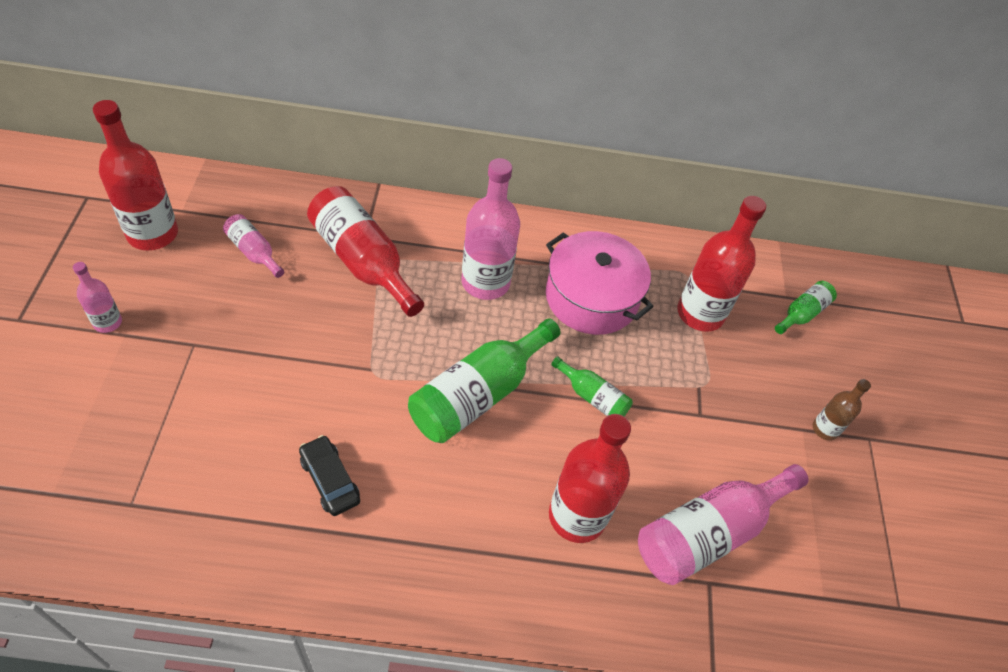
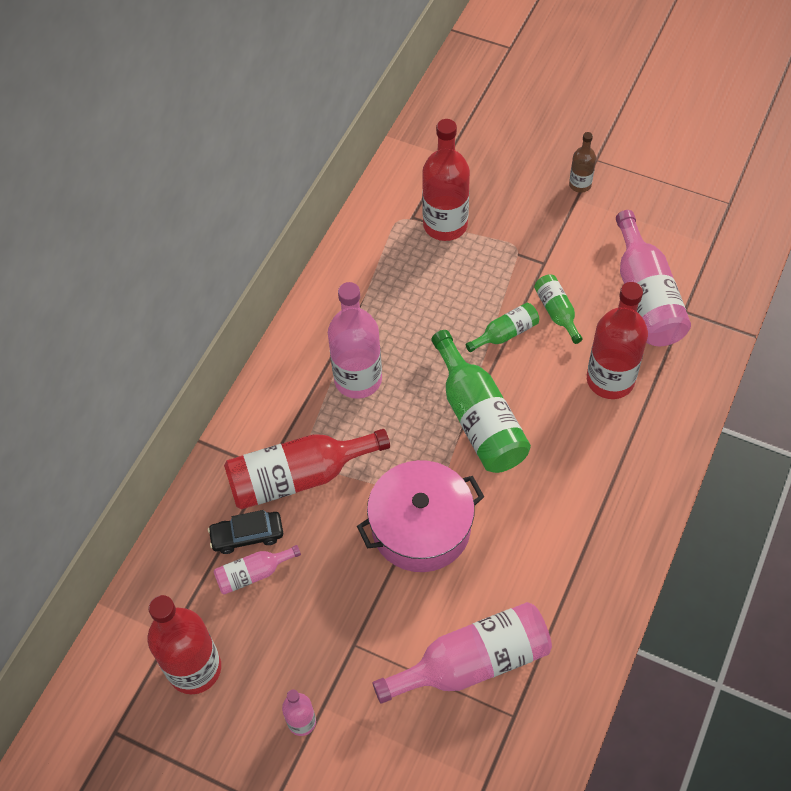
camera: 60 degrees left, 5 degrees up
(189, 452) = (473, 662): none -> pink bottle
(330, 480) = (531, 552): black car -> black car (247, 535)
(591, 298) = (402, 300): pink pot -> pink pot (421, 527)
(802, 313) = (468, 152): green bottle -> green bottle (557, 312)

